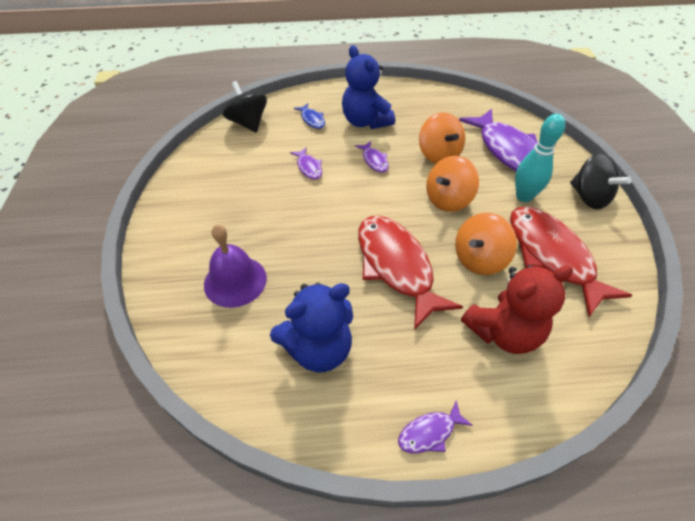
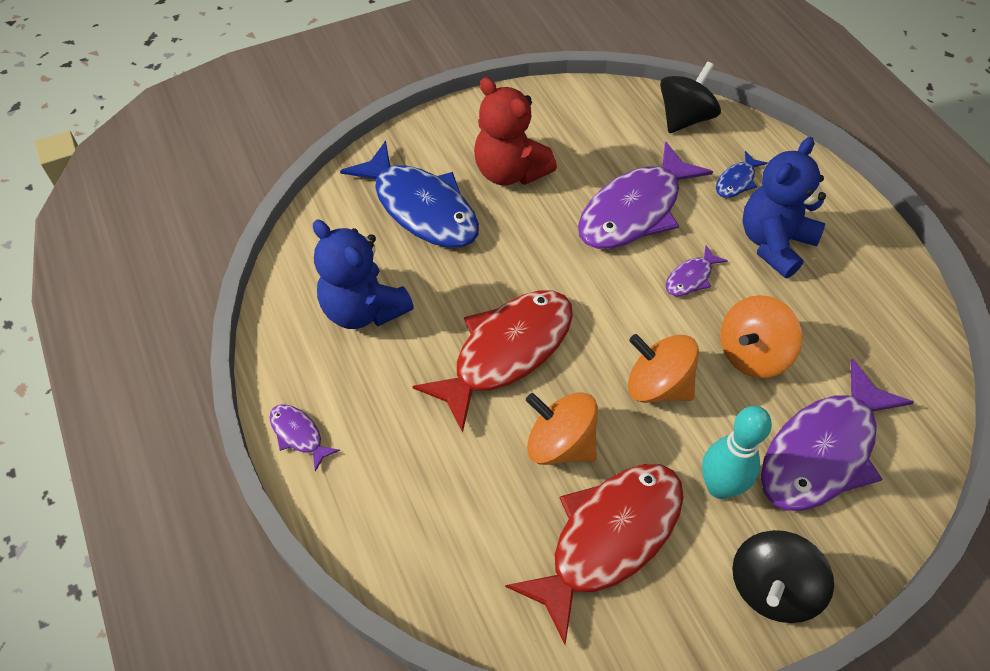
camera: 70 degrees right, 5 degrees up
(235, 281) = (421, 208): purple bell -> blue fish
(309, 167) = (634, 210): purple fish -> purple fish, size x2.29
(503, 332) = (450, 490): red teddy bear -> red teddy bear (510, 172)

